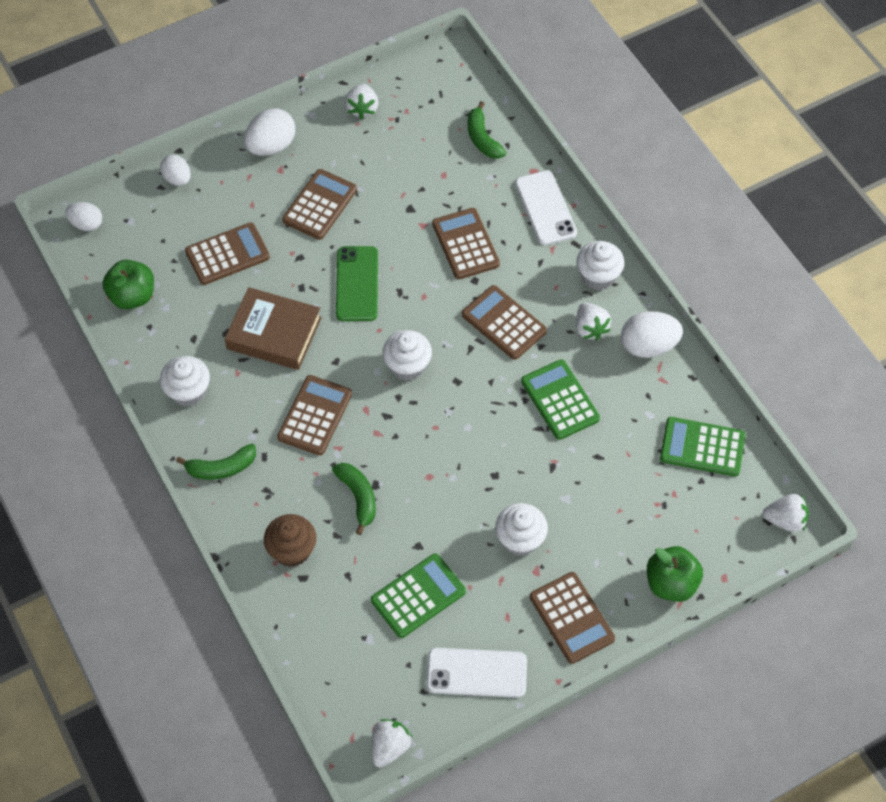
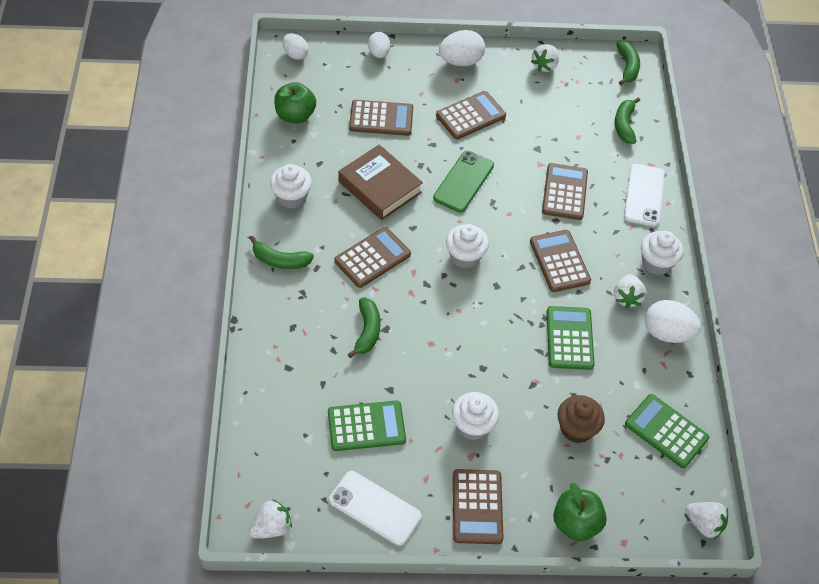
camera: 25 degrees right, 5 degrees down
(292, 550) = (293, 344): brown cupcake -> brown cupcake (576, 428)
(448, 69) = (627, 67): none -> green banana

